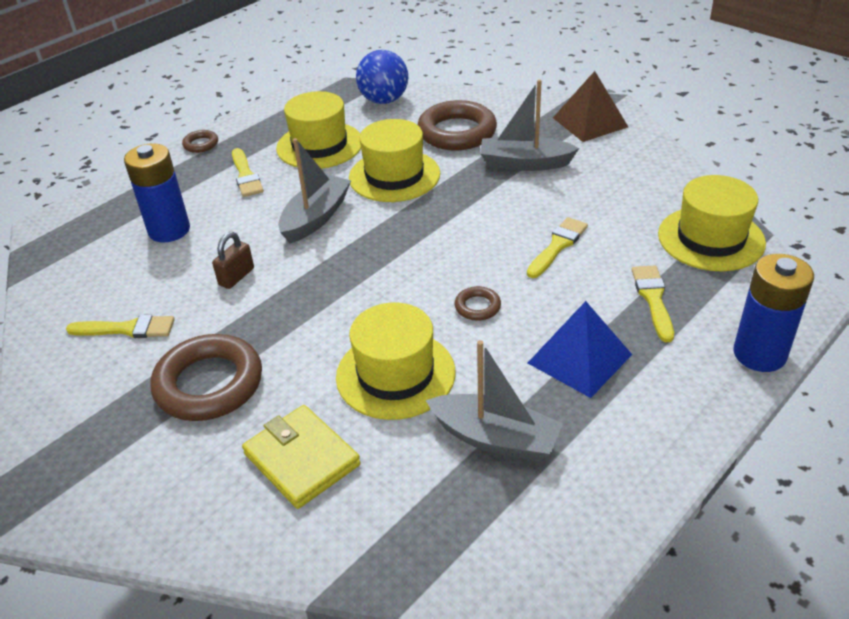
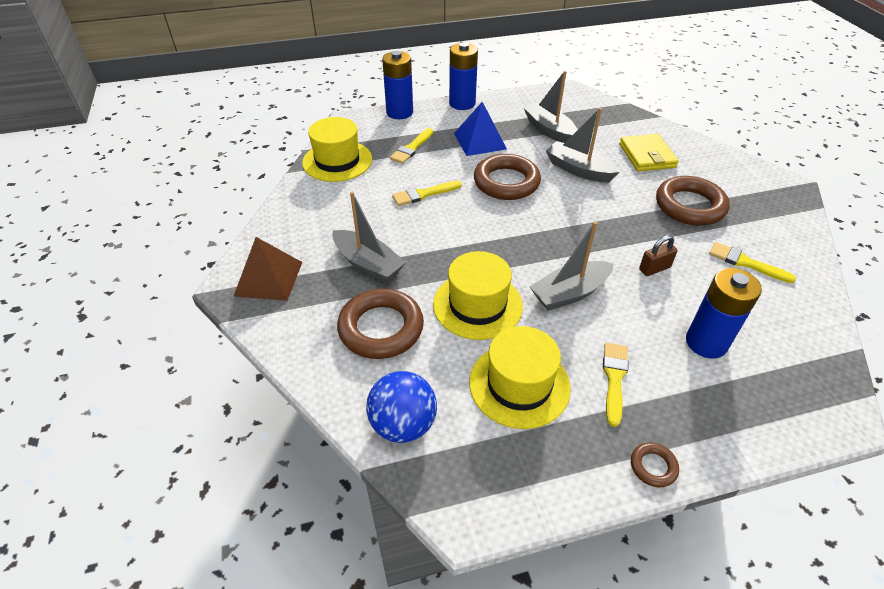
camera: 150 degrees left, 5 degrees up
(395, 374) = (578, 170): yellow hat -> grey boat
(477, 307) = (506, 182): brown ring -> brown ring, size x2.20
(697, 429) = (462, 103): none -> blue battery

